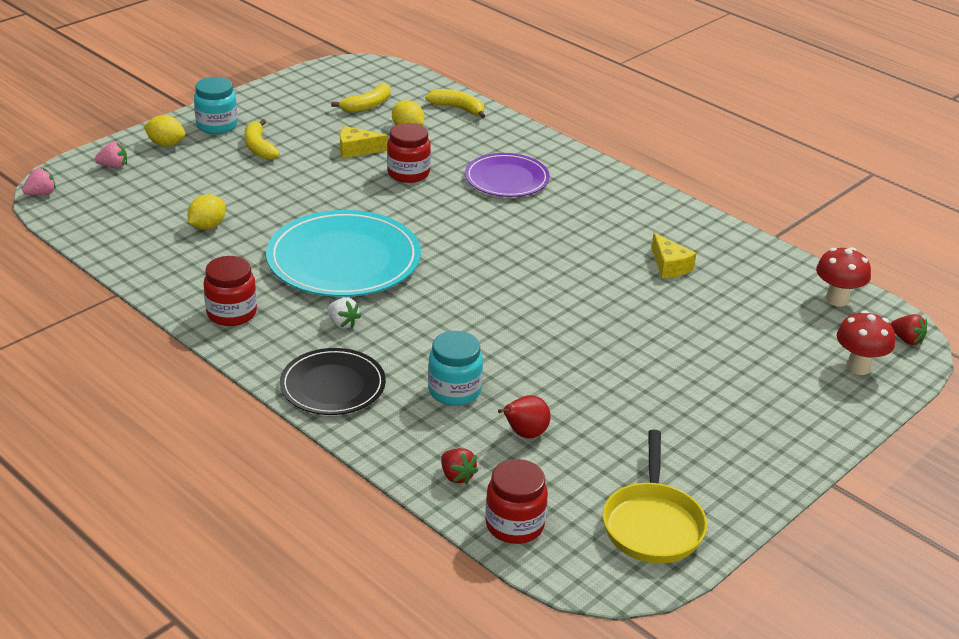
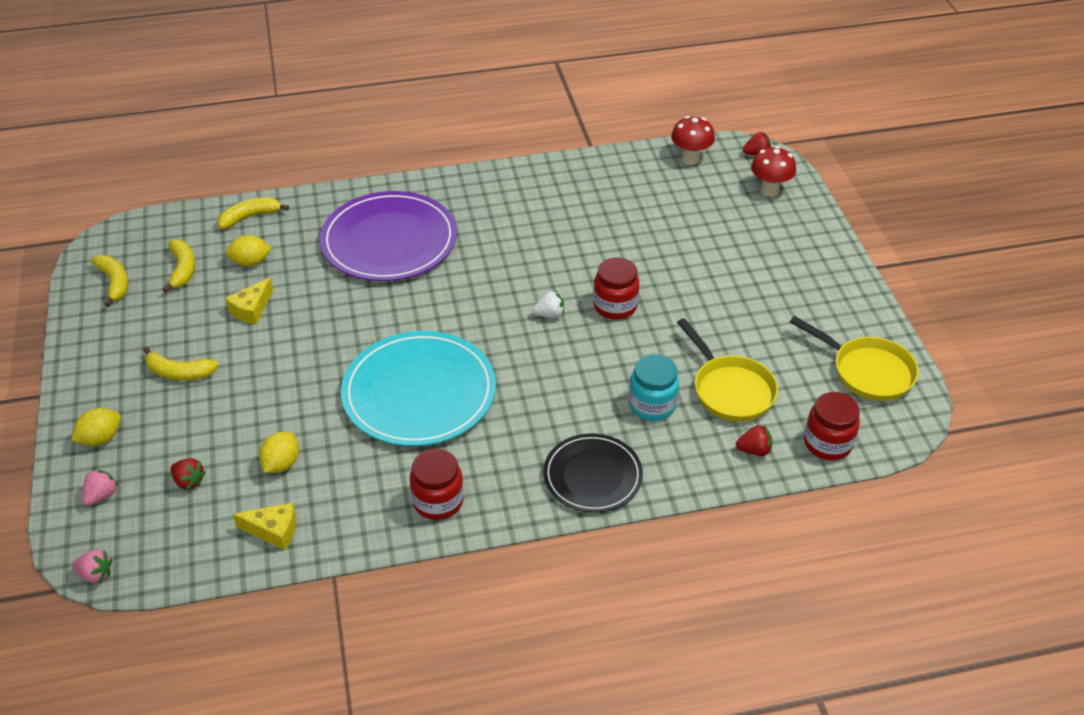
camera: 55 degrees left, 10 degrees up
(41, 194) = (96, 574): pink strawberry -> pink strawberry turned 105 degrees clockwise
(156, 195) = (189, 481): none -> red strawberry
(207, 226) = (281, 464): yellow lemon -> yellow lemon turned 45 degrees clockwise
(217, 125) = (106, 387): turquoise jar -> none
(323, 86) = (114, 283): none -> yellow banana
(342, 323) = (512, 433): white strawberry -> white strawberry (549, 315)
(408, 173) = (323, 294): red jar -> red jar (615, 306)
(506, 179) = (389, 241): purple plate -> purple plate, size x1.65
(525, 434) = (730, 390): red pear -> yellow pan
(669, 266) = (586, 214): yellow cheese -> yellow cheese (273, 531)

